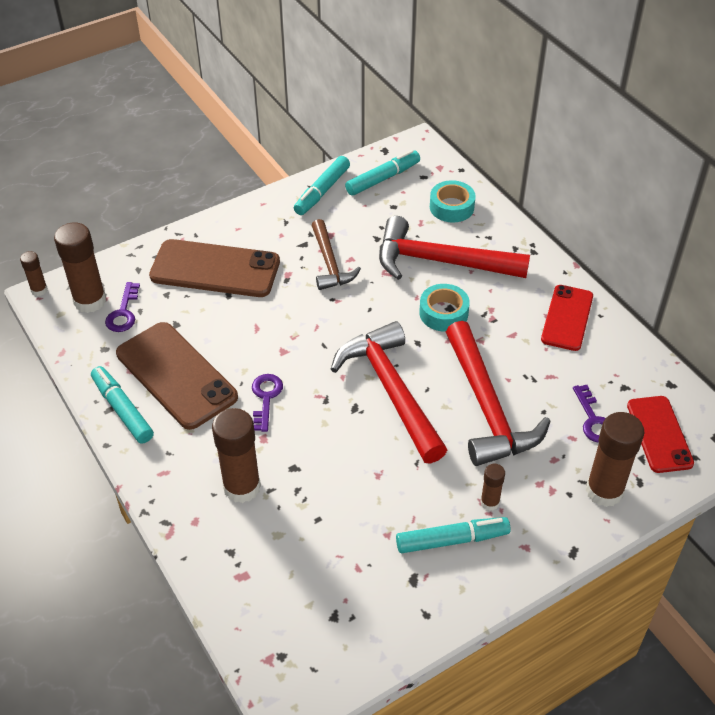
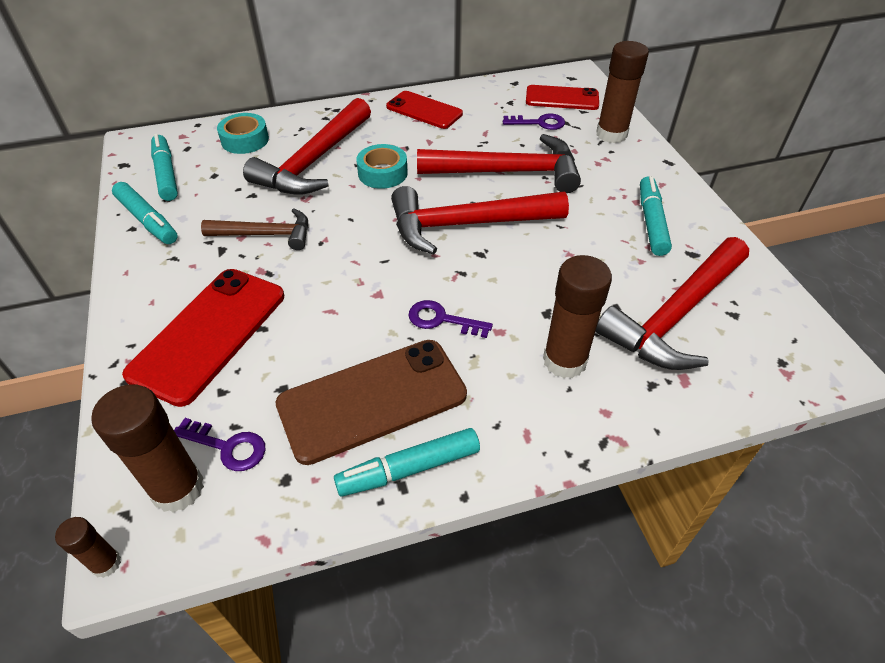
camera: 75 degrees left, 0 degrees up
(215, 269) = (209, 334): brown phone -> red phone
(318, 566) = (675, 316): none -> red hammer
(490, 502) = (613, 192): brown glue stick -> none

